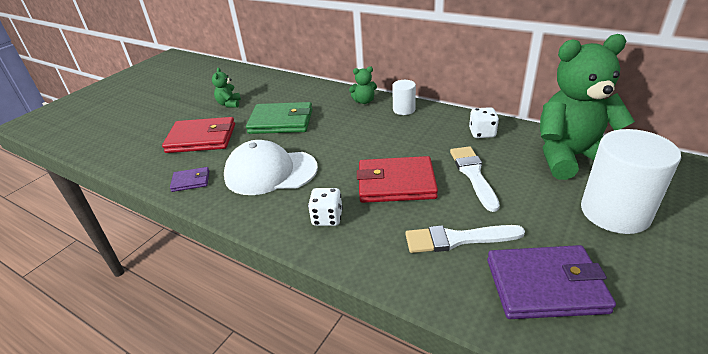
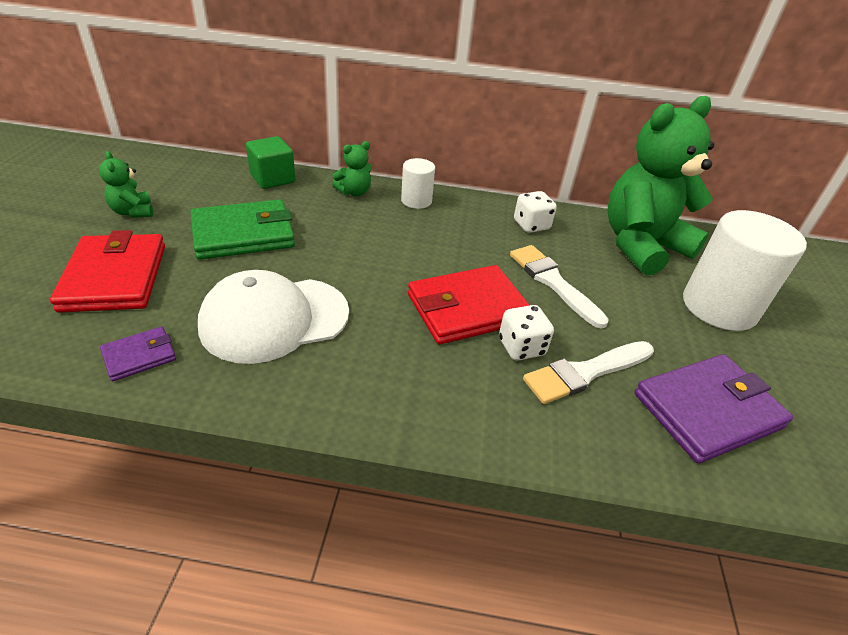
camera: 30 degrees left, 5 degrees up
(201, 138) = (115, 277): red wallet -> red wallet turned 75 degrees counterclockwise
(317, 90) = (272, 179): none -> green cube
(327, 218) = (404, 377): white dice -> white dice (521, 347)

